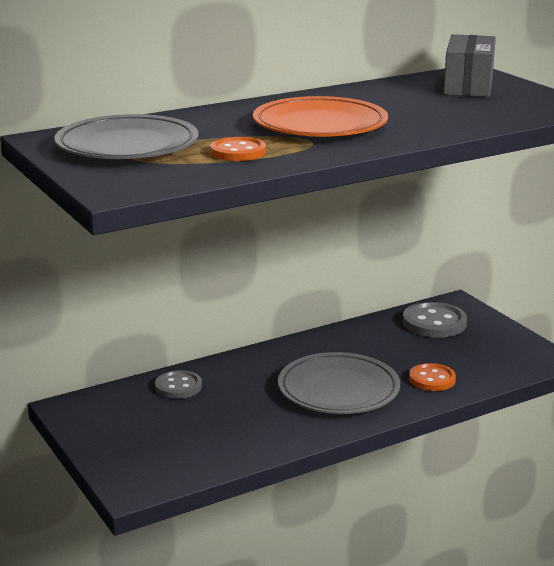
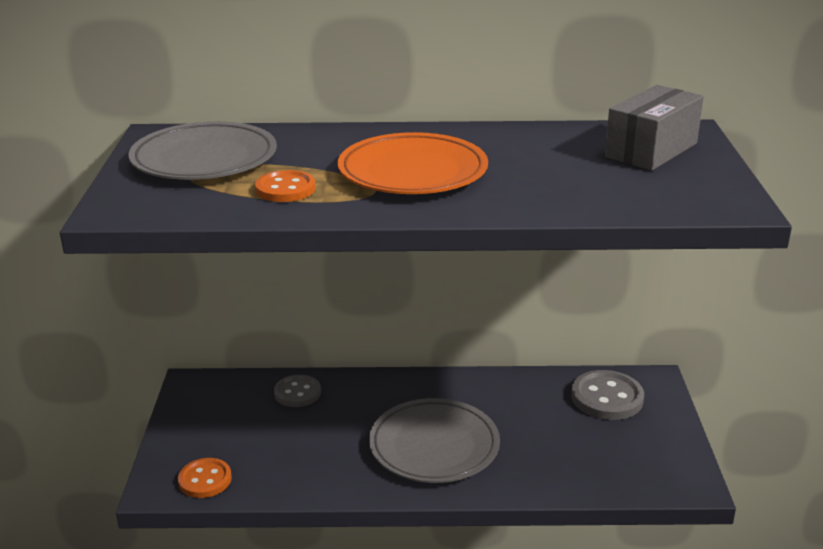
camera: 30 degrees right, 5 degrees up
(432, 379) = (538, 466): orange button -> orange button (205, 480)

